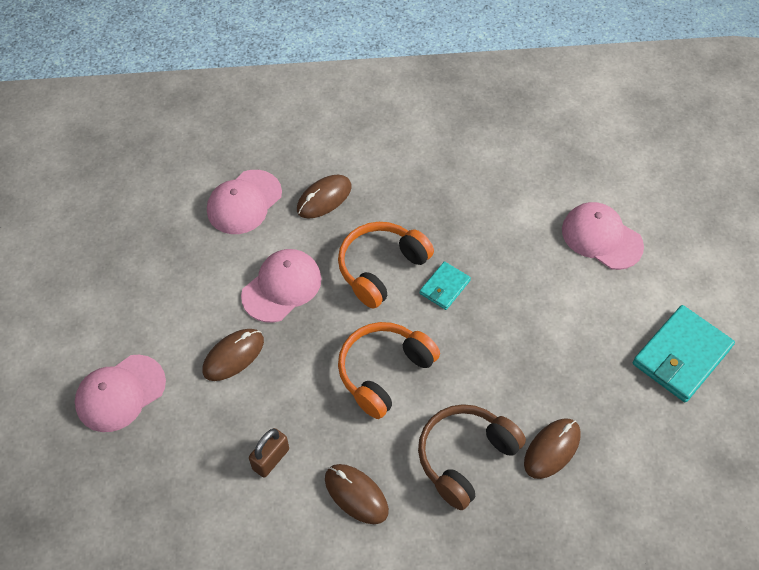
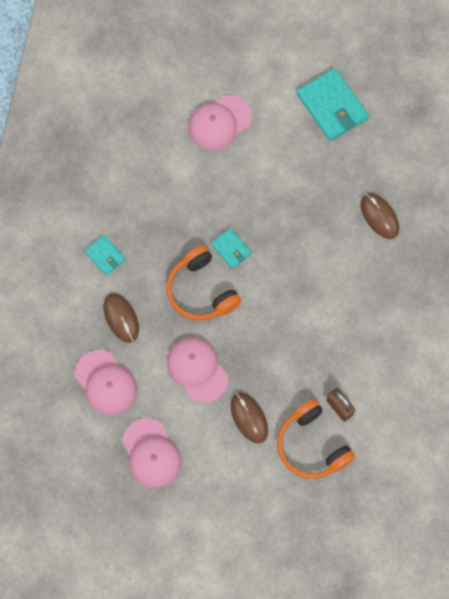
camera: 75 degrees left, 15 degrees up
(120, 393) = (258, 507): pink cap -> pink cap (151, 453)
(356, 494) = (380, 354): brown mouse -> none
(384, 372) = (291, 312): orange headphones -> orange headphones (312, 445)
(393, 167) = (105, 256): none -> turquoise wallet
(465, 458) = (371, 275): brown headphones -> none

